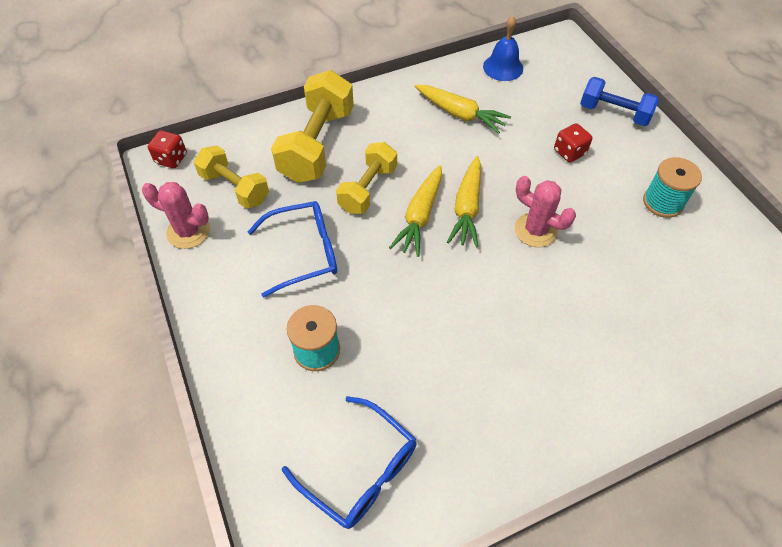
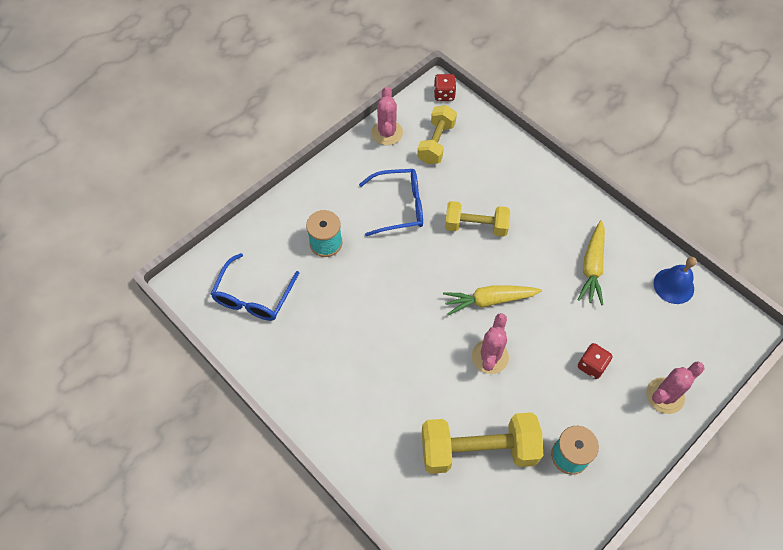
camera: 70 degrees right, 5 degrees up
(304, 252) = (399, 206): blue glasses -> blue glasses turned 60 degrees counterclockwise
(317, 145) = (503, 177): yellow dumbbell -> yellow dumbbell (478, 450)
(420, 216) = (466, 270): yellow carrot -> none
(614, 113) = (665, 395): blue dumbbell -> pink cactus

